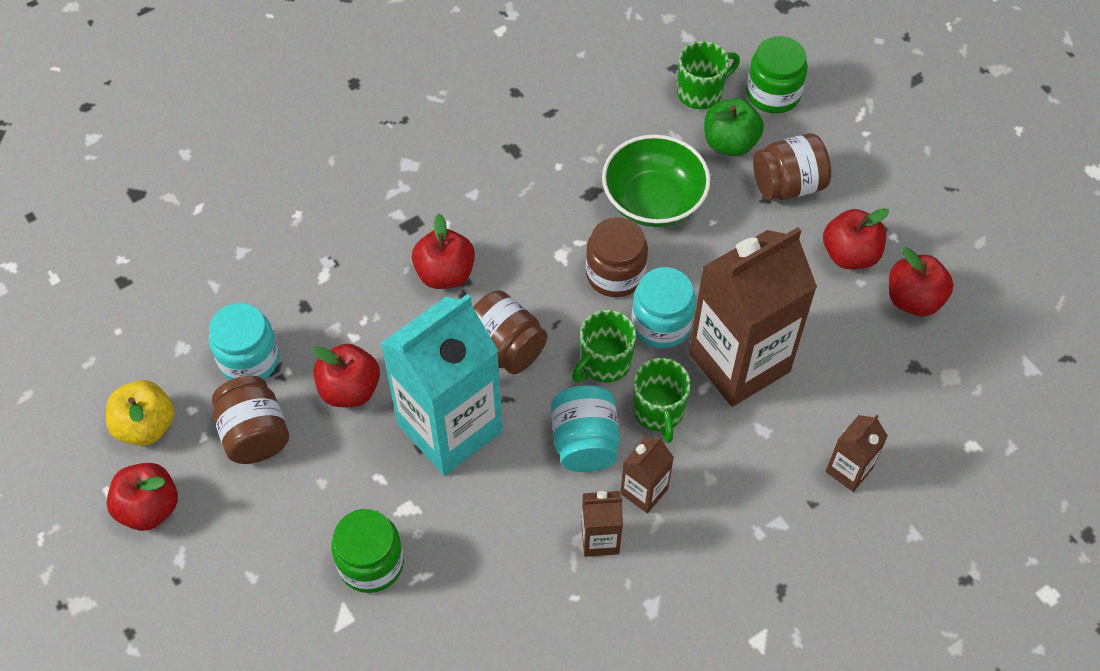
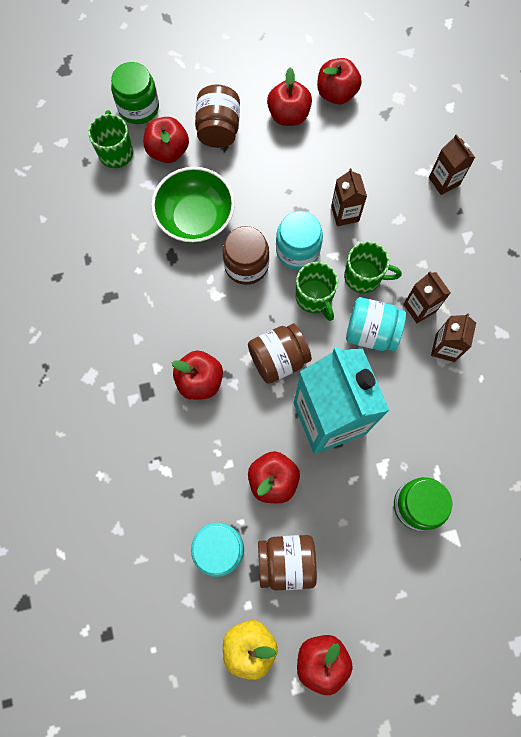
camera: 70 degrees left, 15 degrees up
(730, 143) = (168, 151): green apple -> red apple
(739, 362) = (345, 213): brown carton -> brown carton, size x0.45

